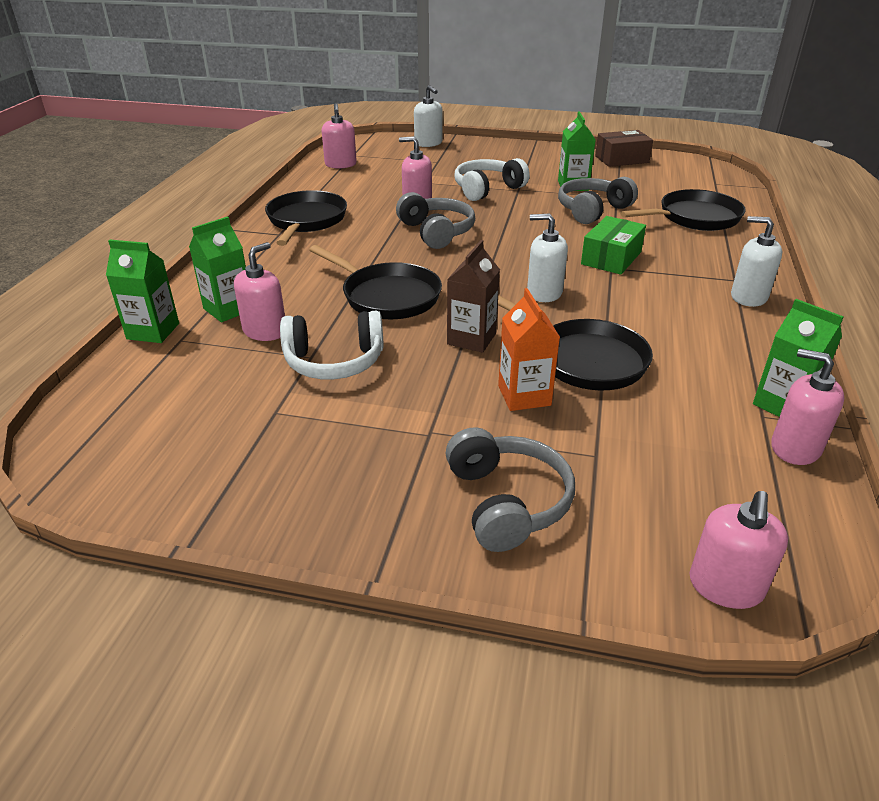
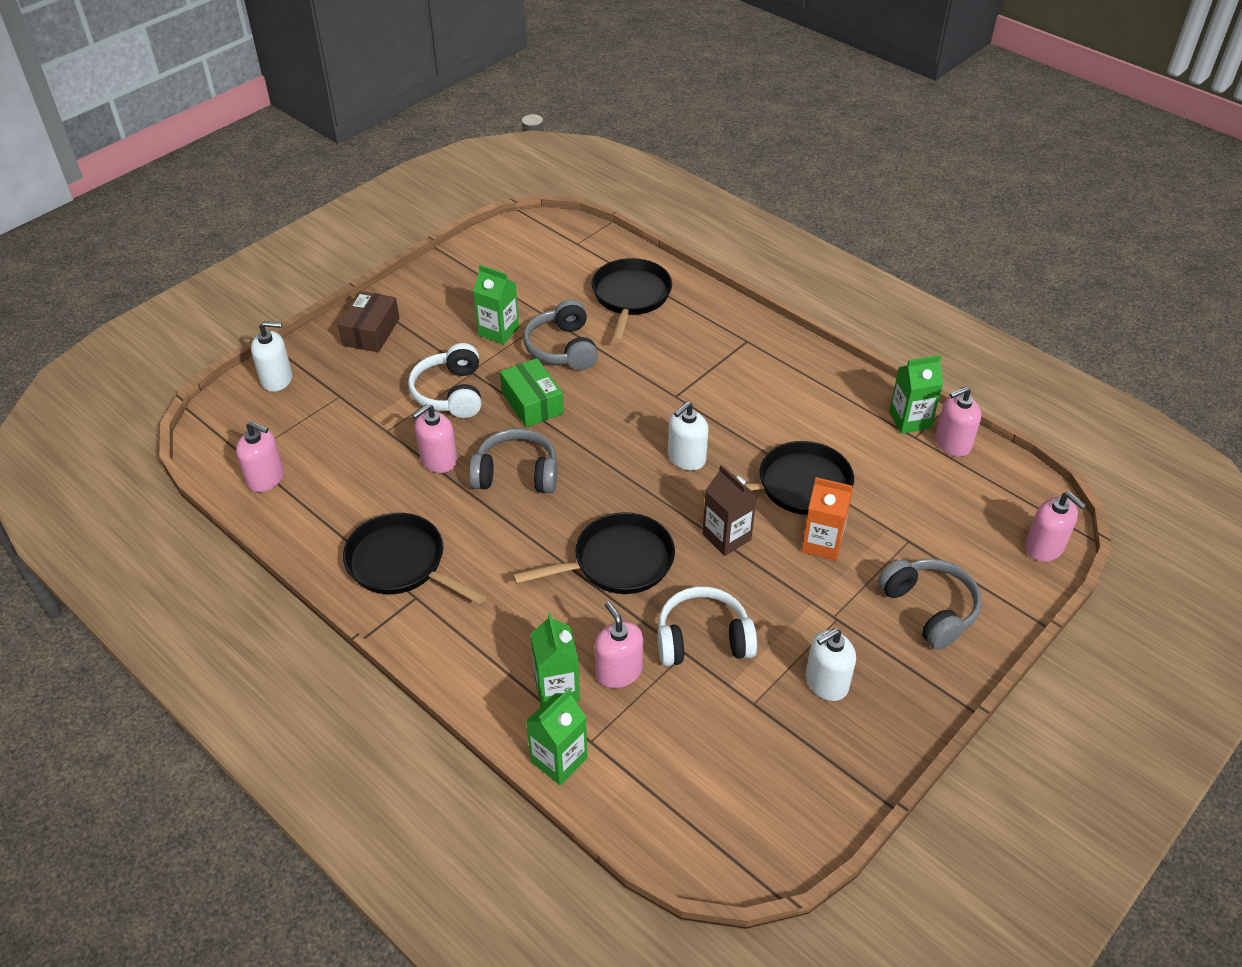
camera: 60 degrees left, 10 degrees up
(334, 361) = (703, 639): white headphones -> white headphones turned 120 degrees counterclockwise
(507, 502) = (929, 609): grey headphones -> grey headphones turned 45 degrees clockwise
(611, 258) = (660, 387): green box -> green box (532, 403)
(621, 159) = (468, 266): brown box -> brown box (371, 332)
(748, 297) = (776, 350): white soap dispenser -> white soap dispenser (826, 682)

